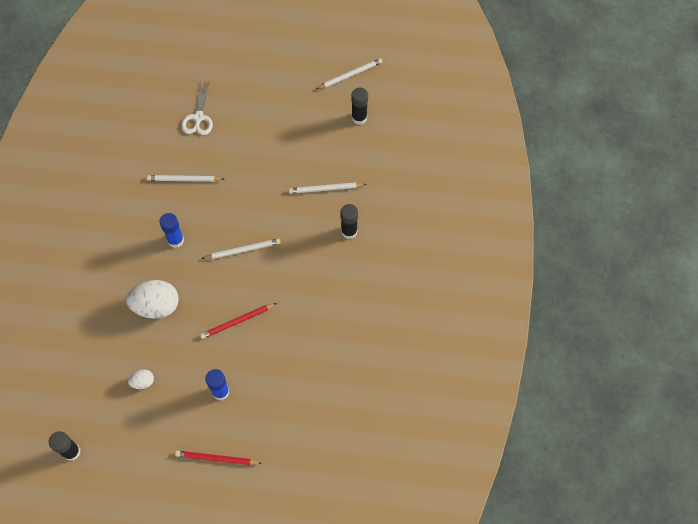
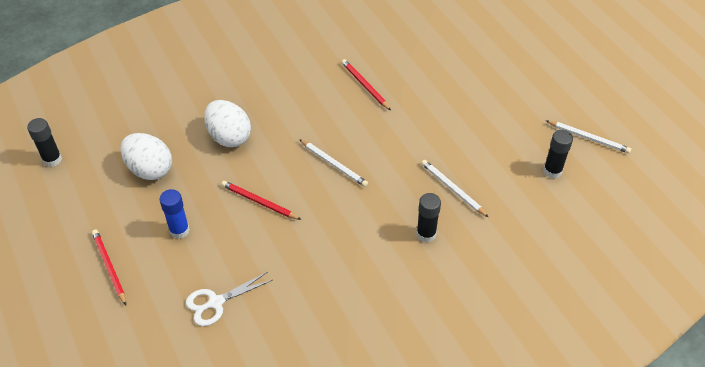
camera: 55 degrees right, 15 degrees down
(143, 382) = (150, 169): white egg -> white egg, size x2.05
(175, 240) = (302, 113): blue glue stick -> none
(184, 179) = (365, 86): white pencil -> red pencil
(198, 117) = (432, 61): white scissors -> white scissors (216, 302)

